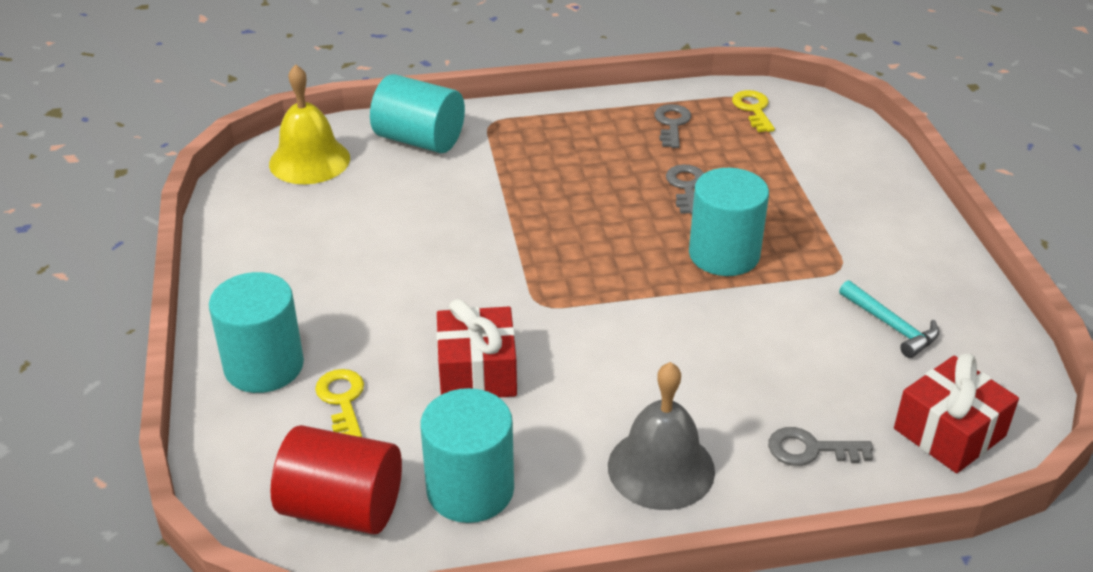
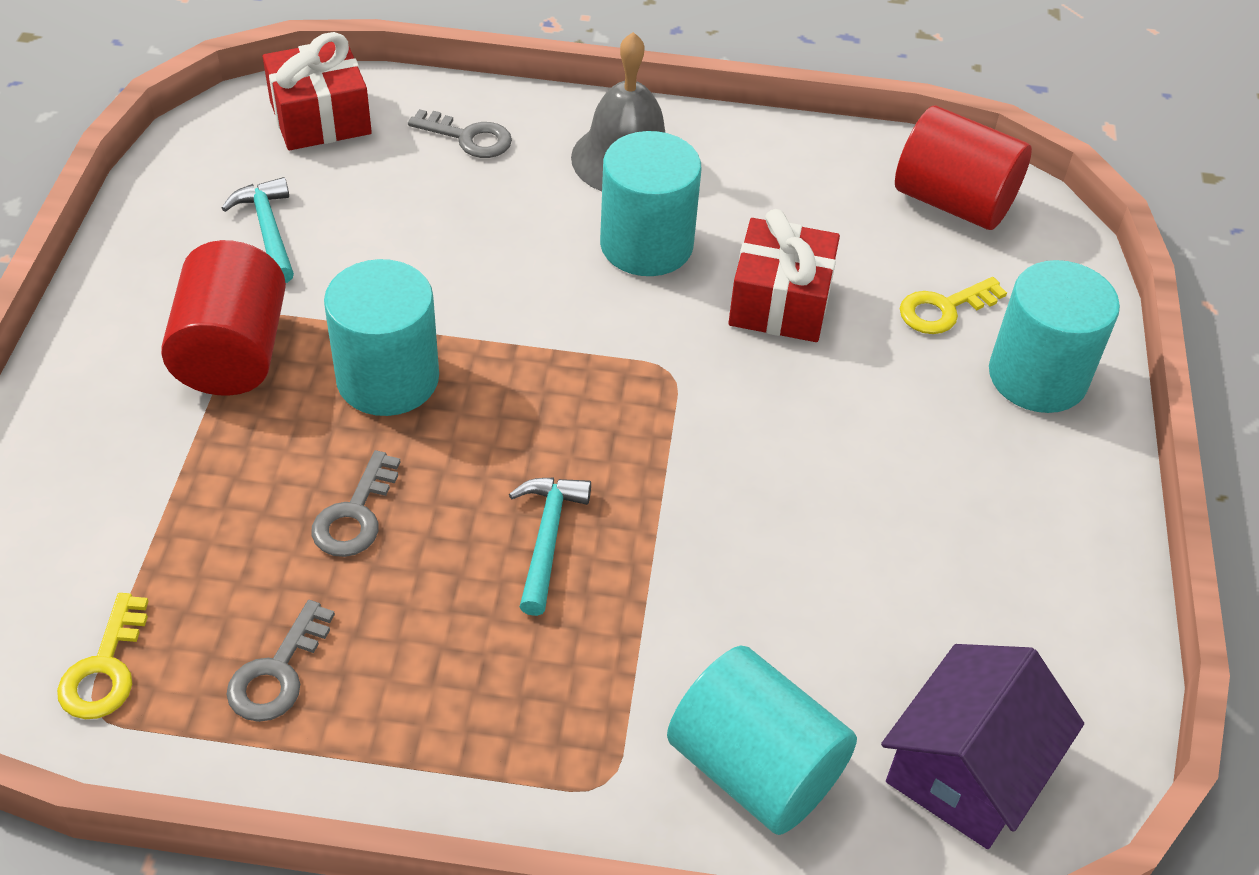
camera: 165 degrees left, 10 degrees up
(309, 161) = (967, 769): yellow bell -> purple house
(342, 400) = (944, 309): yellow key -> yellow key turned 60 degrees clockwise
(470, 489) = (822, 187): turquoise cylinder -> turquoise cylinder (646, 245)
(571, 200) = (547, 539): none -> turquoise hammer
(832, 245) = (233, 353): none -> red cylinder

